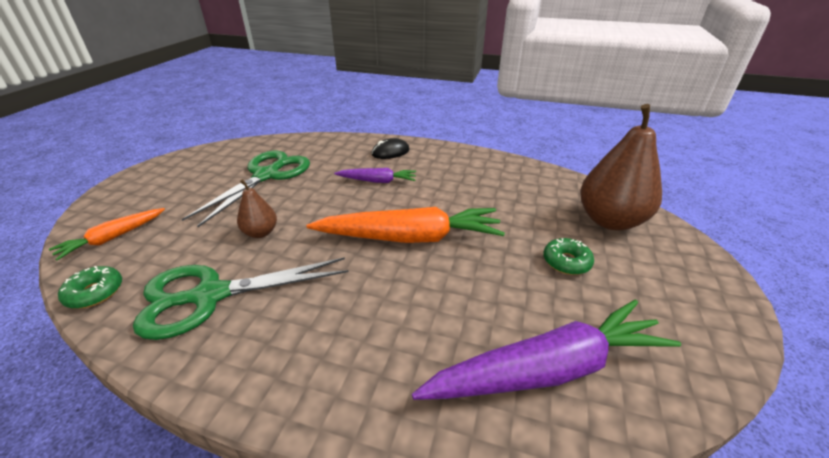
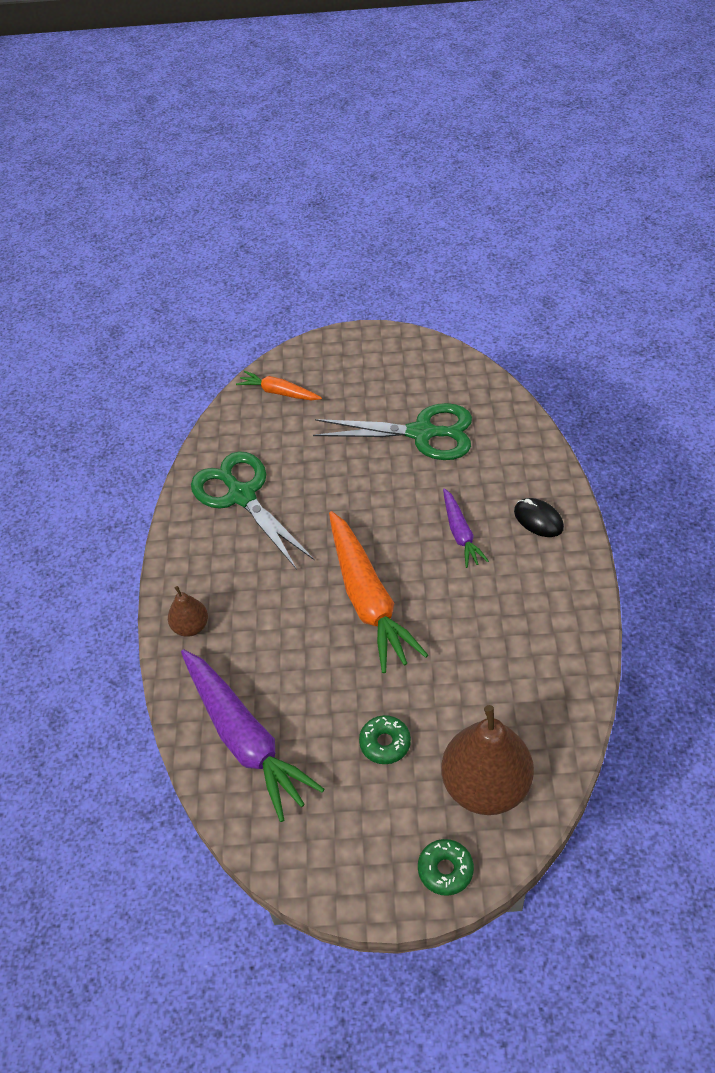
camera: 75 degrees right, 15 degrees up
(95, 293) = (221, 429): green donut -> green donut (445, 870)
(261, 233) = (326, 483): brown pear -> brown pear (191, 626)

